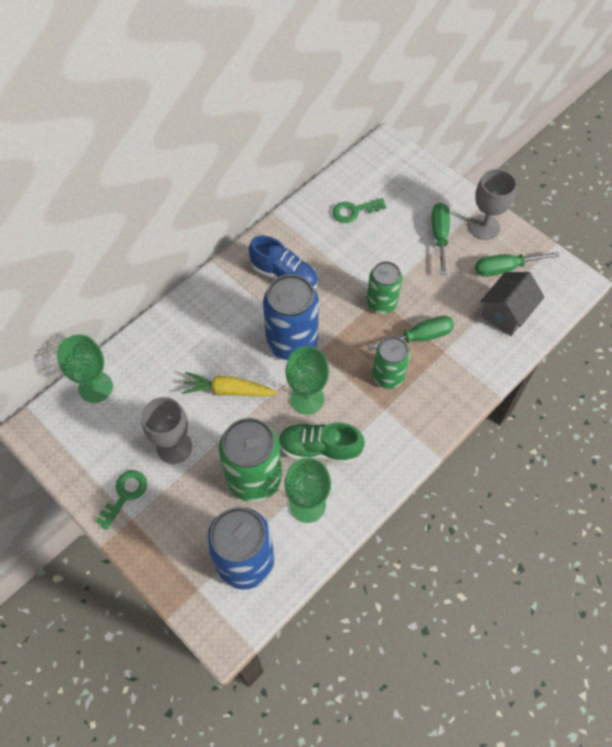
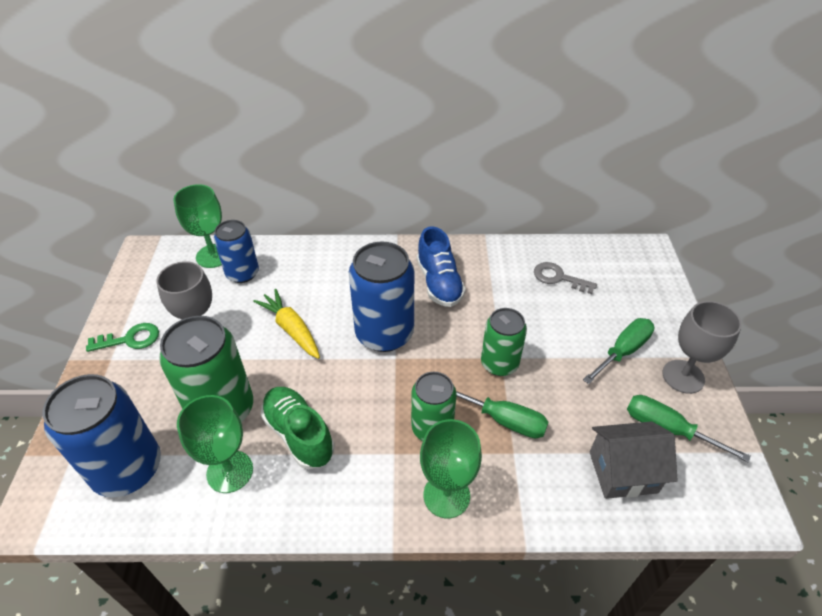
camera: 45 degrees right, 15 degrees down
(138, 381) = (242, 273): none -> blue can
(307, 398) = (340, 386): green goblet -> green goblet (446, 495)
(354, 211) = (558, 278): green key -> grey key

